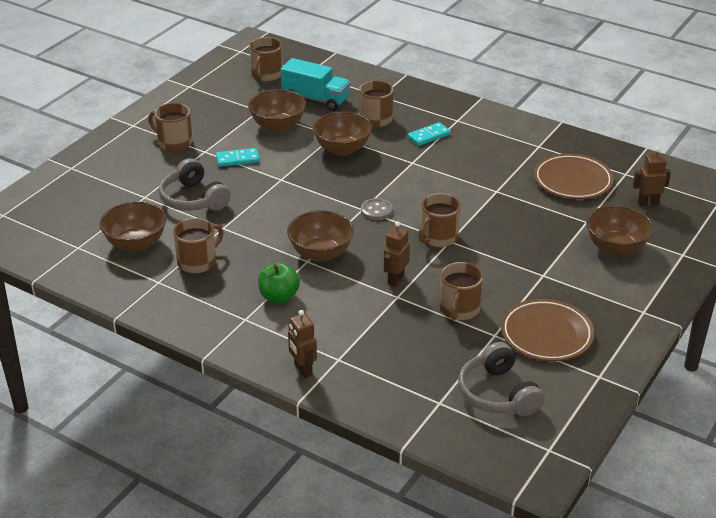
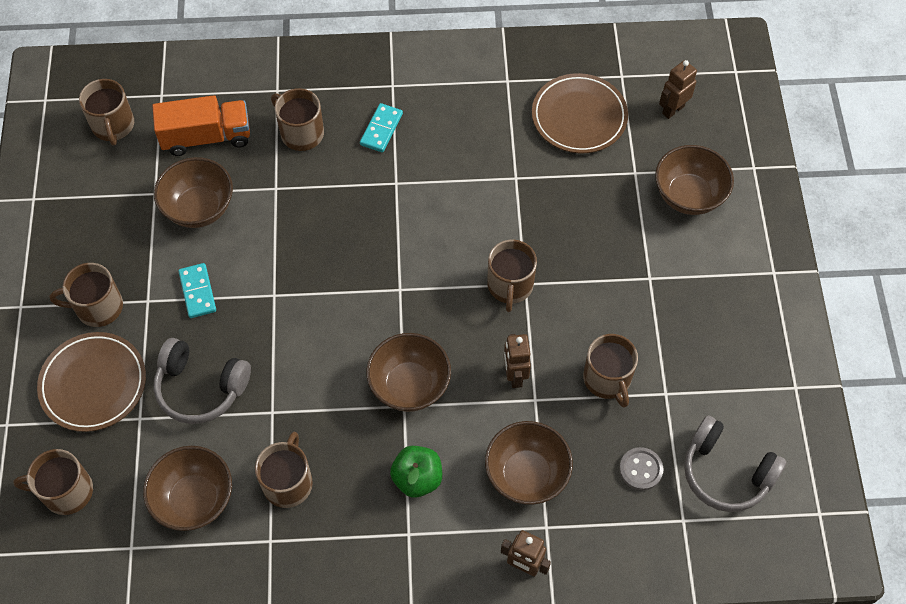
camera: 35 degrees left, 25 degrees up
(70, 208) = (66, 491): none -> brown mug
(237, 159) = (198, 292): turquoise domino -> turquoise domino turned 60 degrees counterclockwise
(315, 99) = (206, 137): turquoise truck -> orange truck
(342, 149) = (304, 205): brown bowl -> brown bowl (526, 474)
(376, 210) = (416, 283): grey button -> grey button (640, 469)
(546, 334) = (711, 361): brown plate -> brown plate (93, 384)

